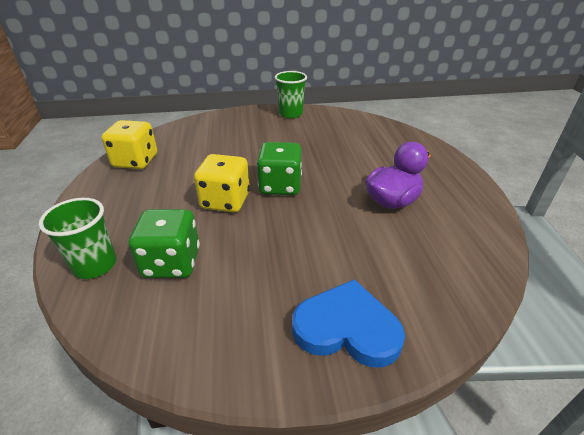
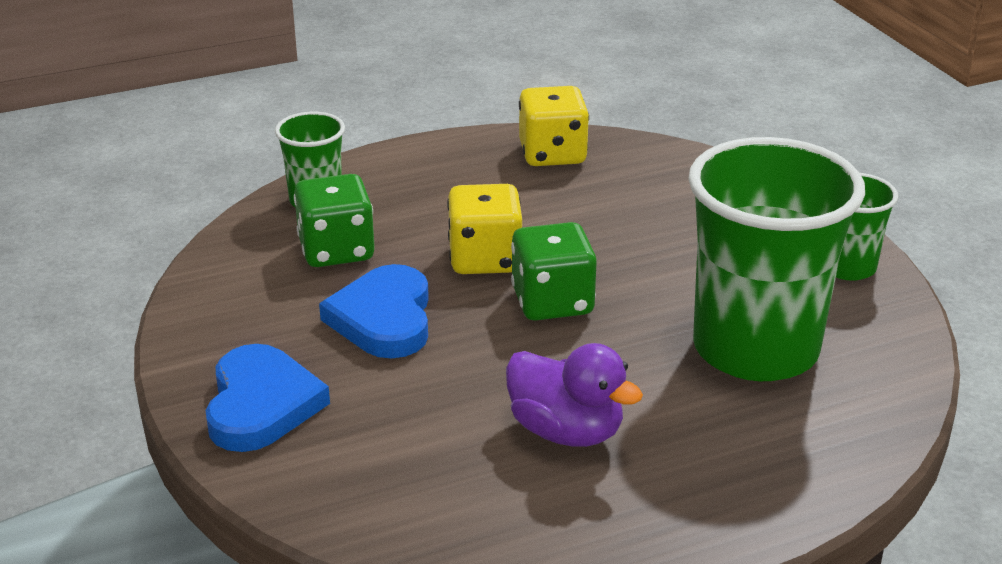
camera: 75 degrees right, 5 degrees down
(266, 251) = (383, 318): none -> blue heart
(340, 143) = (755, 349): none -> green cup

